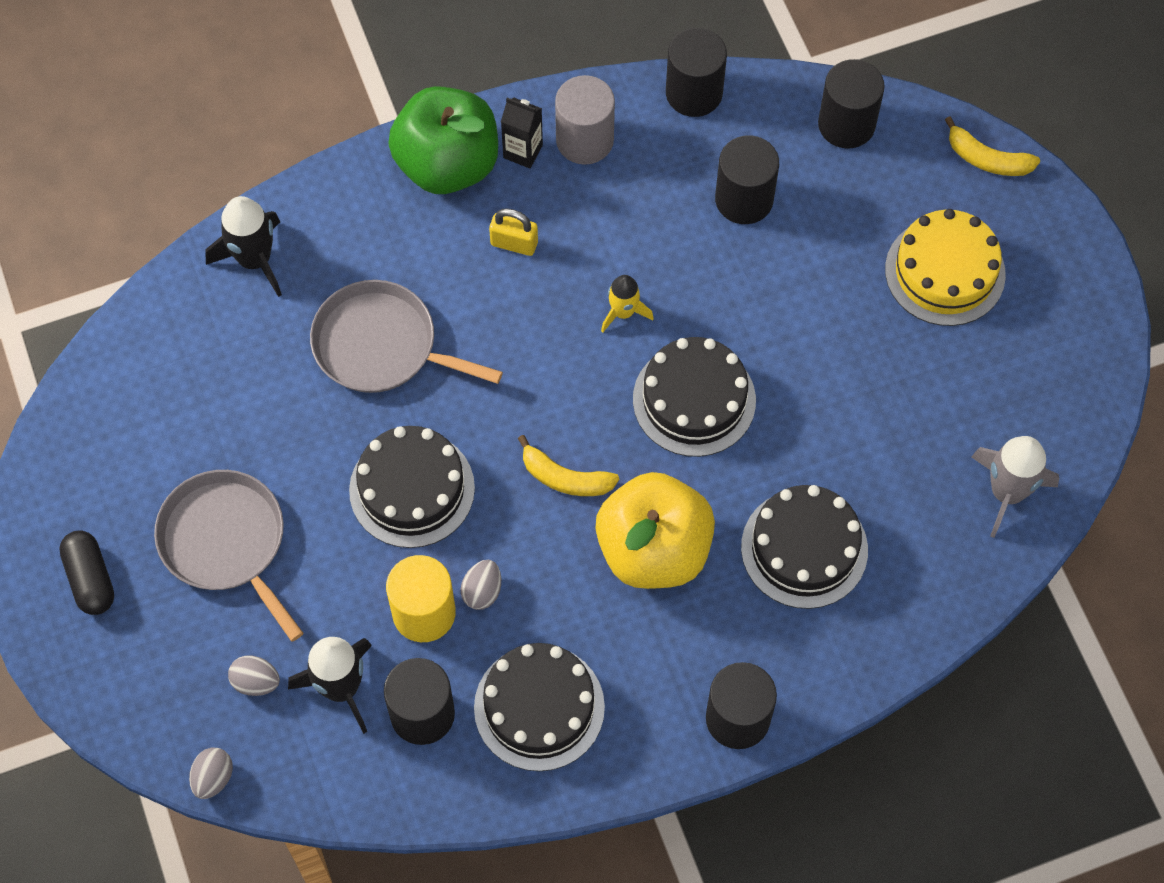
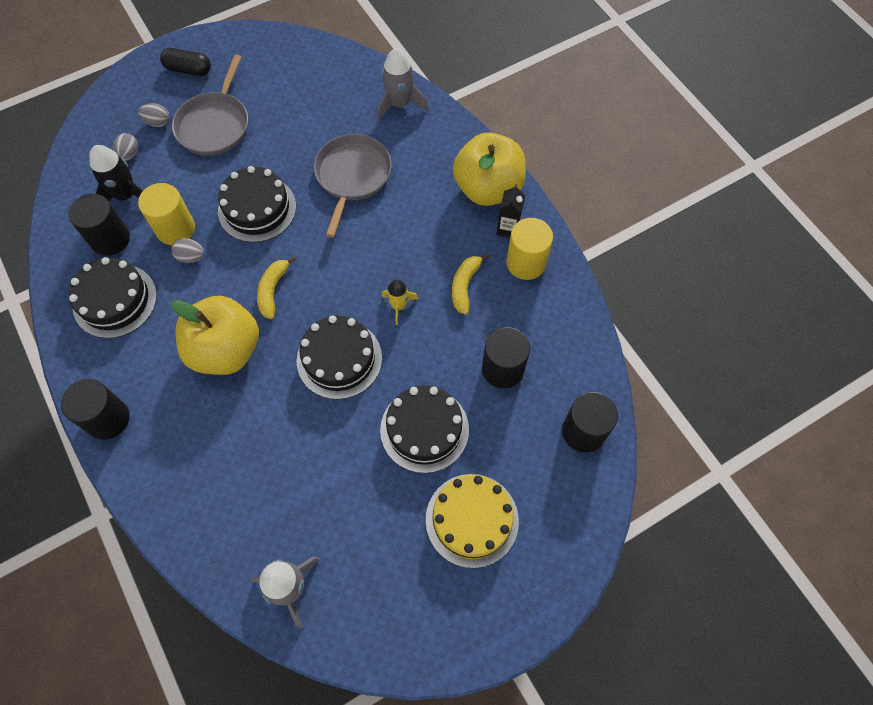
camera: 80 degrees right, 0 degrees up
(90, 579) = (188, 70): black capsule -> black capsule turned 45 degrees clockwise
(213, 778) = (72, 146): grey egg -> grey egg (158, 122)
(226, 542) = (215, 125): grey pan -> grey pan turned 150 degrees clockwise
(255, 259) = (400, 104): black rocket -> grey rocket
(447, 164) = (488, 189): green apple -> yellow apple
(514, 243) = (438, 235): yellow padlock -> none
(584, 140) = (526, 263): grey cylinder -> yellow cylinder
(694, 93) = (582, 324): black cylinder -> none
(804, 548) = (234, 446): black cake -> black cake (424, 429)
(987, 159) = (580, 542): yellow banana -> yellow banana (465, 286)

